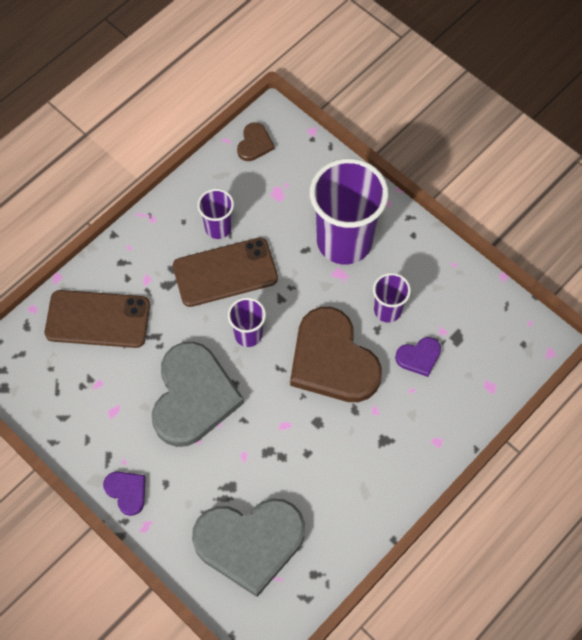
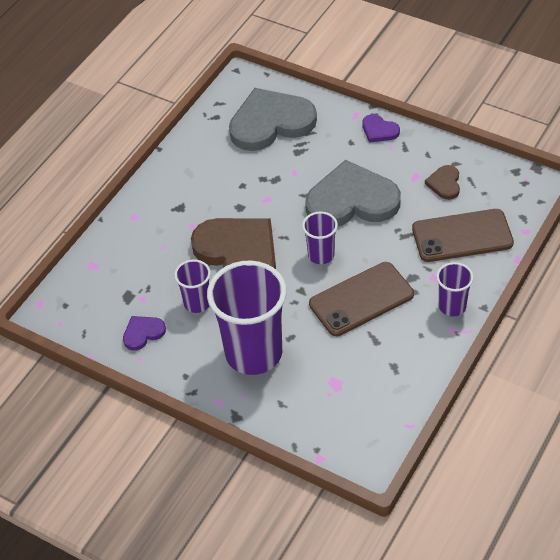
camera: 170 degrees right, 15 degrees down
(193, 396) = (352, 200): grey heart -> grey heart turned 90 degrees clockwise
(218, 228) = (383, 337): purple cup -> purple cup (452, 306)
(254, 144) = (377, 428): brown heart -> brown heart (444, 184)
(419, 357) = (160, 273): purple heart -> purple heart (143, 333)

